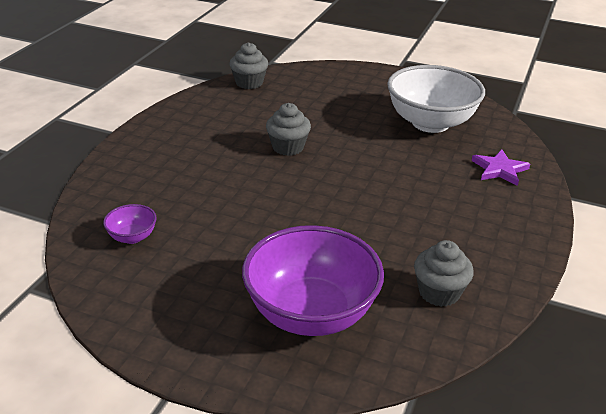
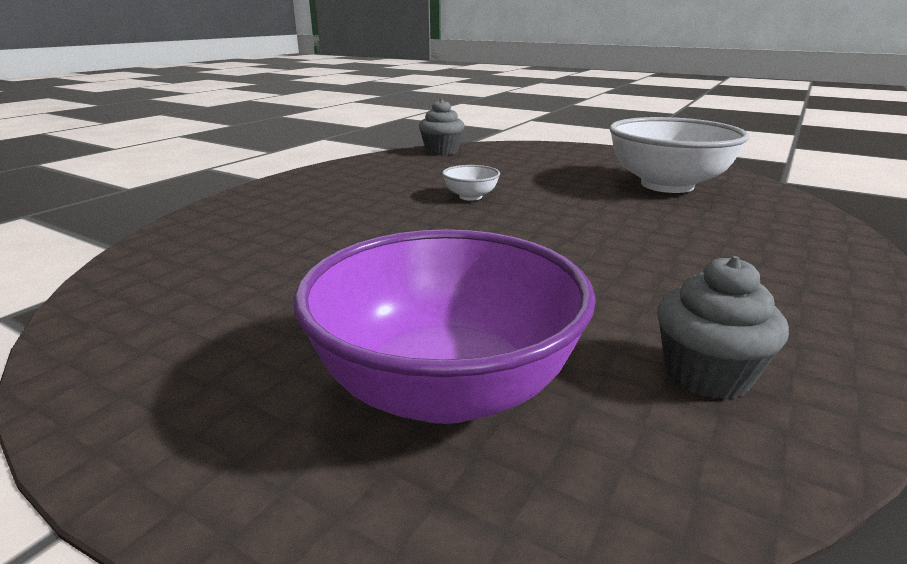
camera: 10 degrees right, 10 degrees down
(132, 237) = (206, 266): purple bowl -> none
(288, 147) = (470, 197): grey cupcake -> white bowl
(499, 169) = (780, 228): purple star -> none

